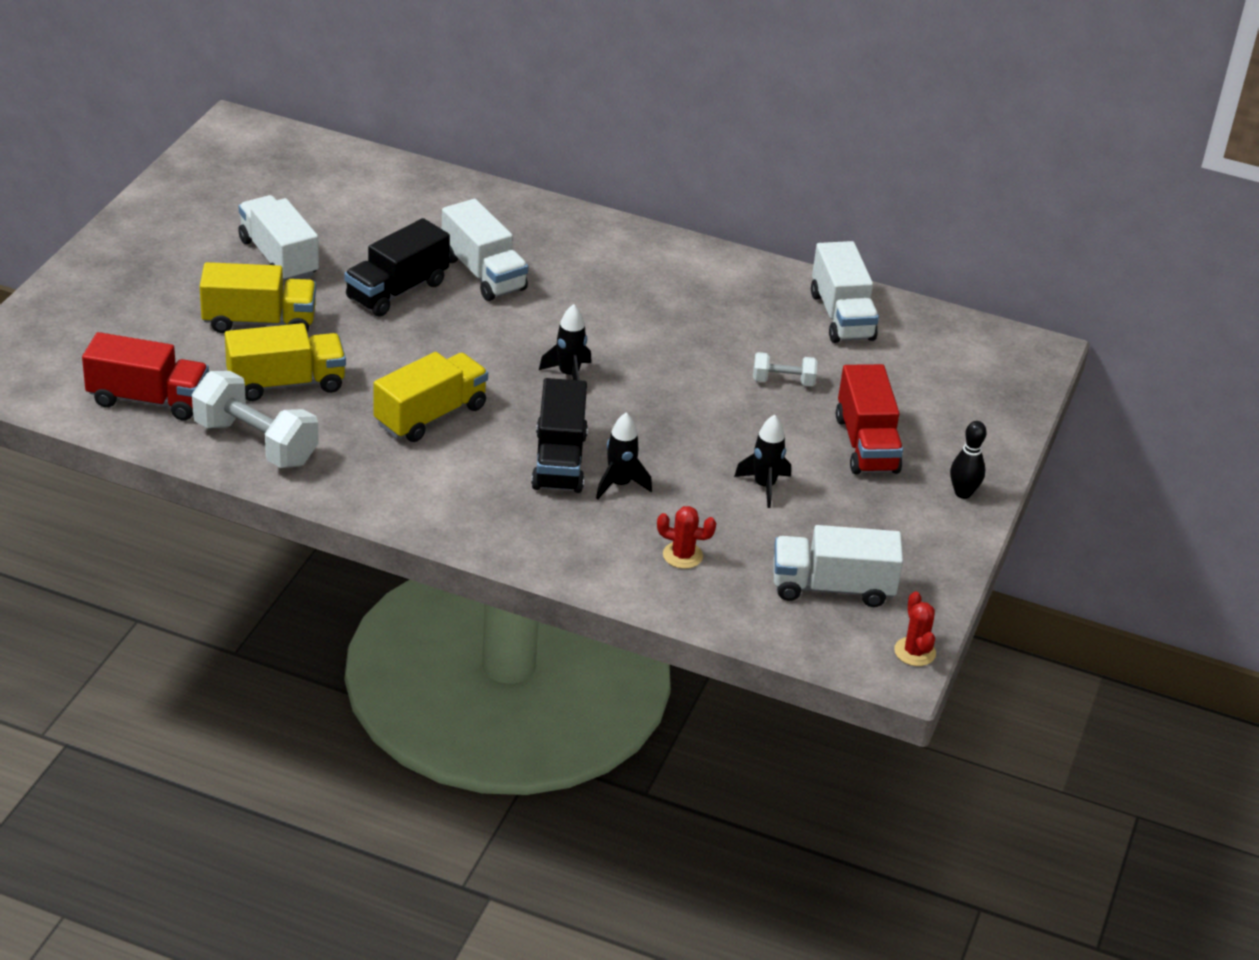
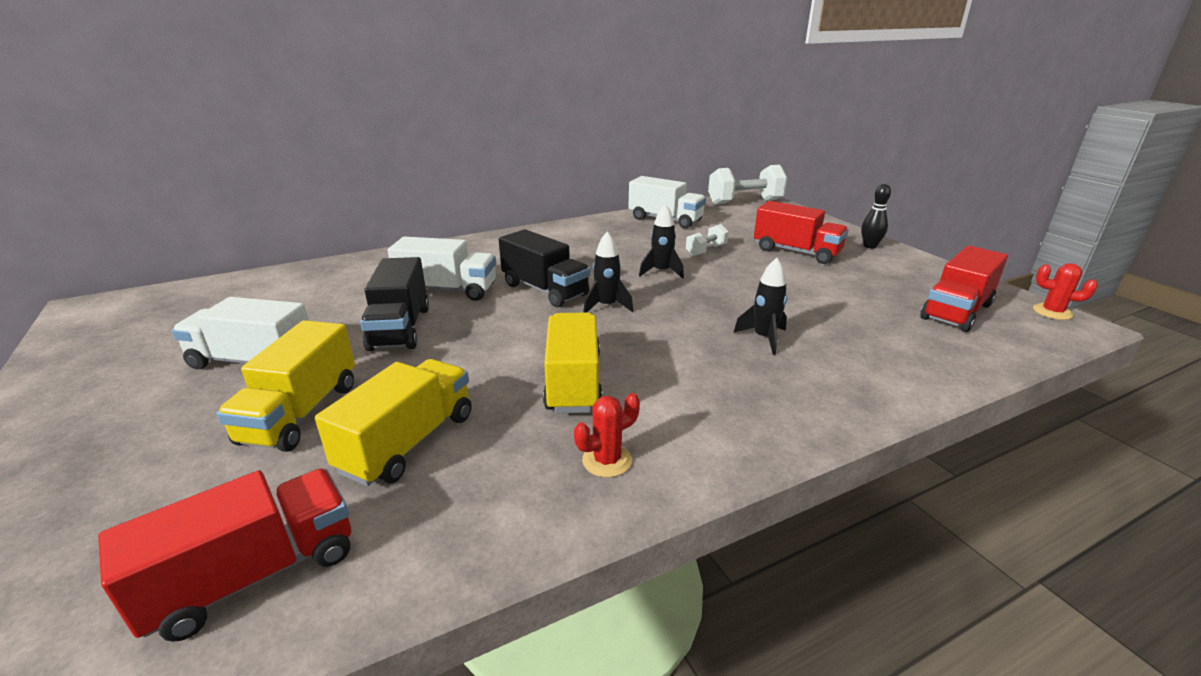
camera: 45 degrees left, 10 degrees down
(256, 443) = (464, 517): white dumbbell -> white dumbbell (745, 202)
(259, 321) = (301, 413): yellow truck -> yellow truck turned 150 degrees clockwise
(559, 461) = (707, 350): black truck -> black truck (545, 290)
(682, 555) = (881, 349): red cactus -> red cactus (607, 460)
(764, 486) = (814, 292): black rocket -> black rocket (661, 272)
(832, 587) = (956, 311): white truck -> red truck

